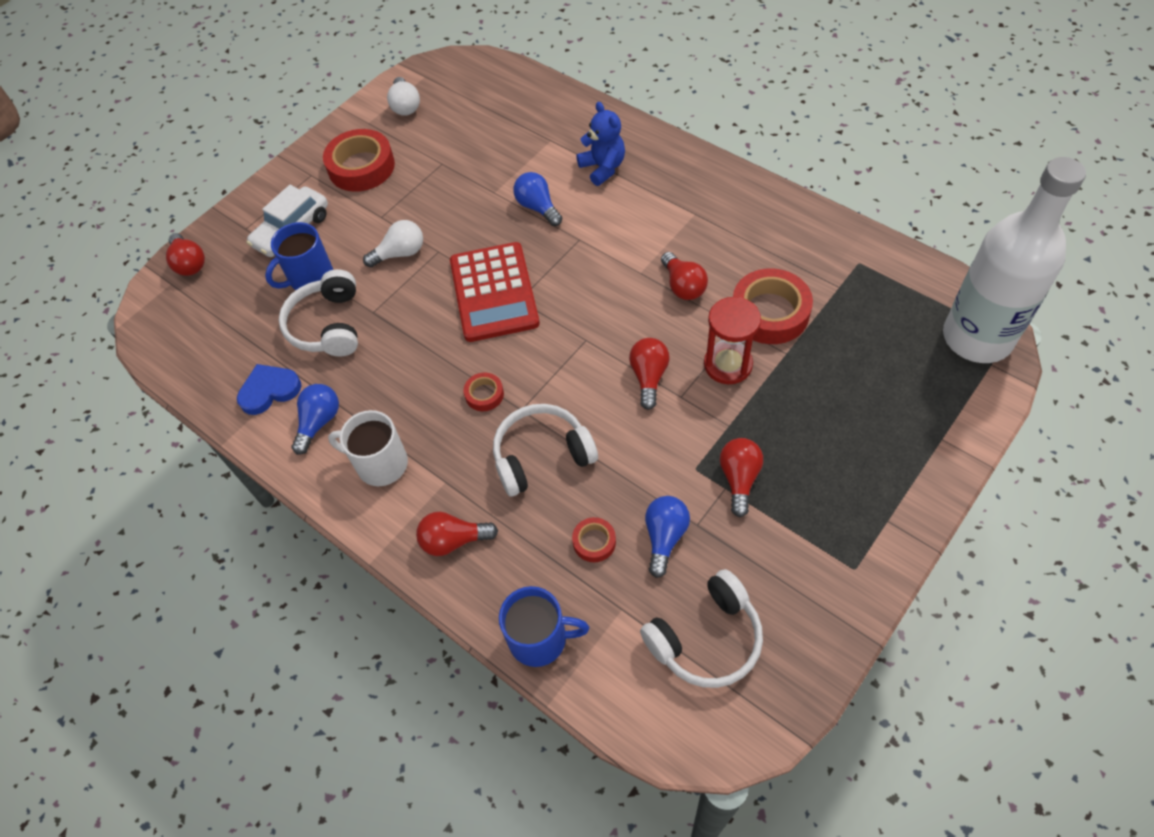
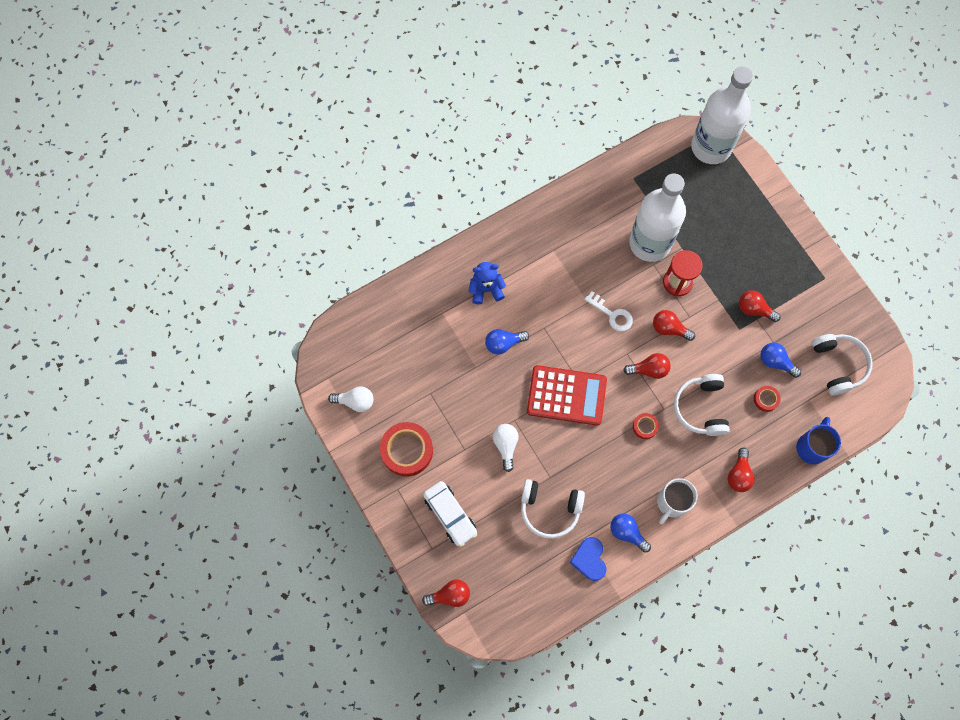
camera: 75 degrees left, 15 degrees up
(310, 278) = (501, 512): blue mug -> none
(636, 304) = (612, 314): none -> white key
(683, 286) = (609, 282): red light bulb -> red light bulb (649, 369)
(769, 312) = (650, 243): red tape -> white bottle

